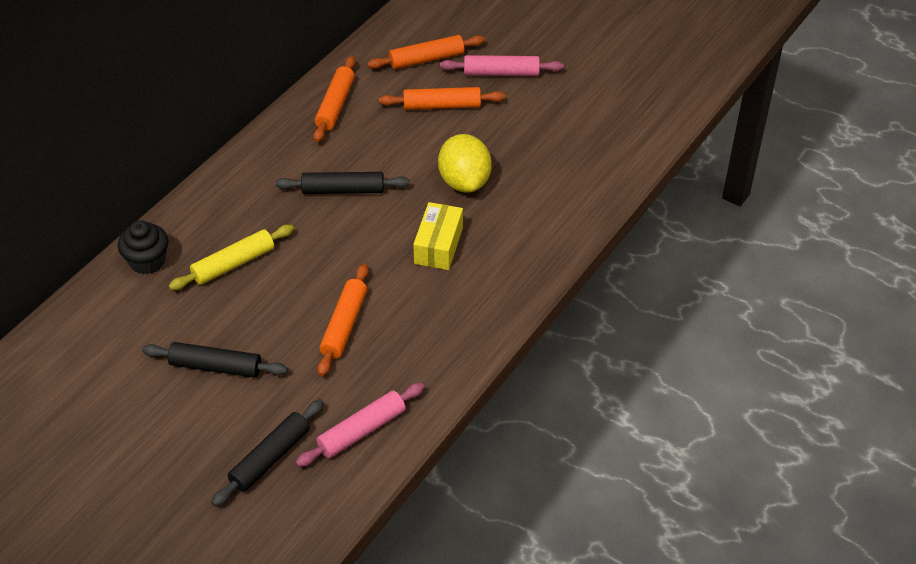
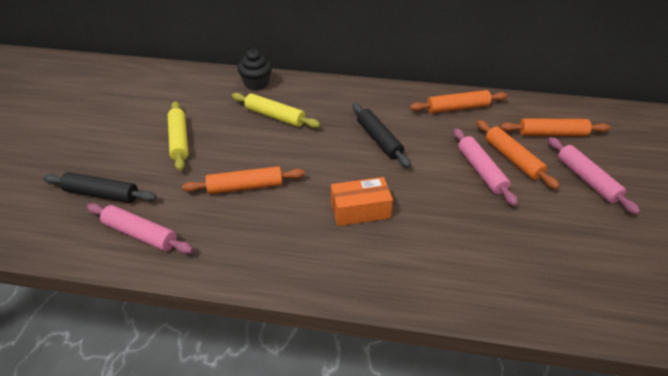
camera: 65 degrees right, 5 degrees down
(216, 366) = (179, 140): black rolling pin -> yellow rolling pin
(426, 59) = (552, 134): orange rolling pin -> orange rolling pin turned 45 degrees counterclockwise
(438, 245) = (360, 210): yellow box -> orange box
(443, 136) = (481, 171): none -> pink rolling pin
(464, 181) = (443, 201): yellow lemon -> none

